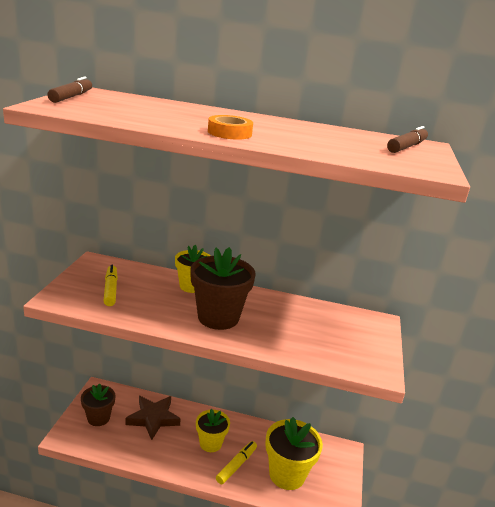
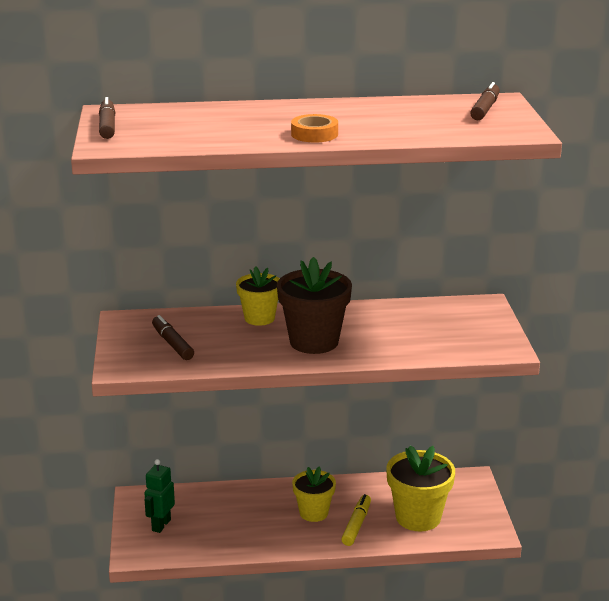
camera: 15 degrees left, 0 degrees up
(98, 418) = (161, 525): brown flower pot -> green robot
(110, 290) = (172, 344): yellow marker -> brown marker
(153, 418) = (229, 508): brown star -> none

